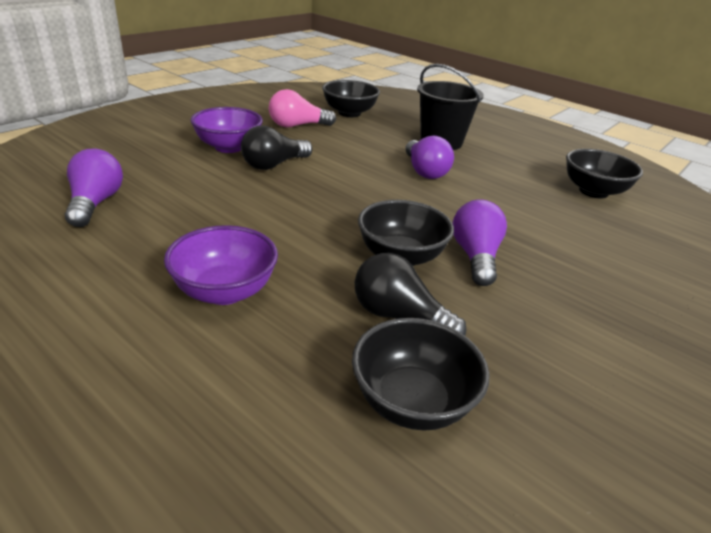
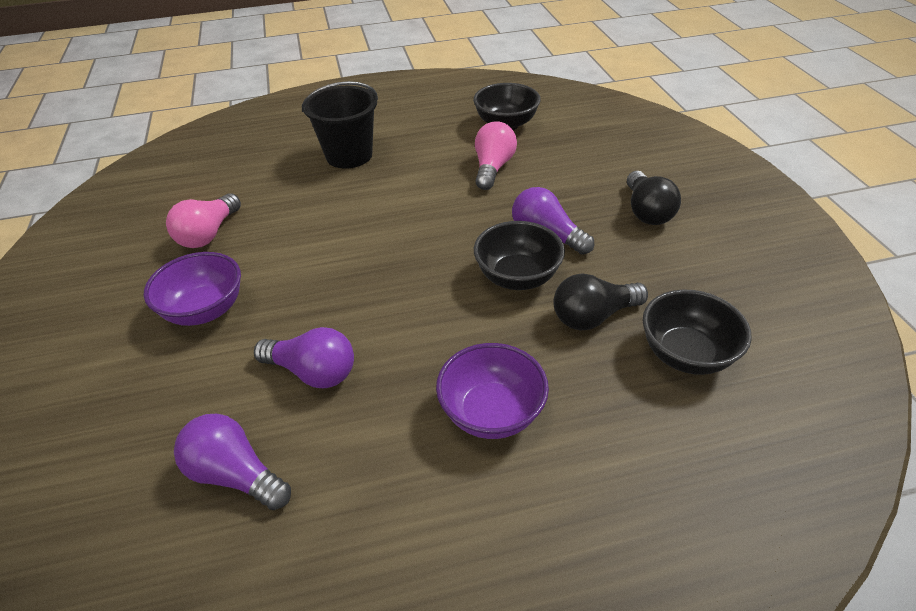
camera: 50 degrees left, 10 degrees up
(274, 165) = (284, 289): black light bulb -> black light bulb (646, 211)
(349, 113) = (220, 183): black bowl -> none
(424, 171) = (393, 194): purple light bulb -> purple light bulb (313, 372)
(523, 203) = (493, 168): none -> pink light bulb

